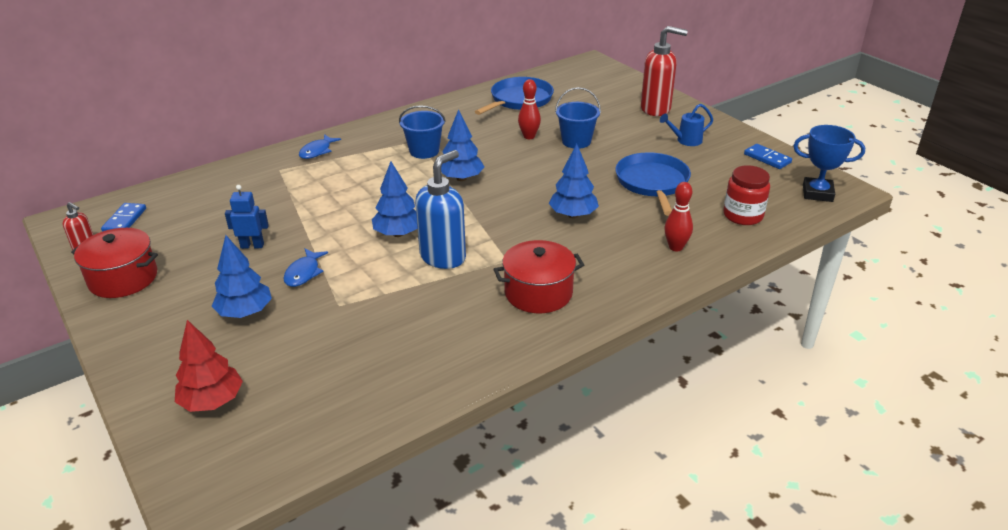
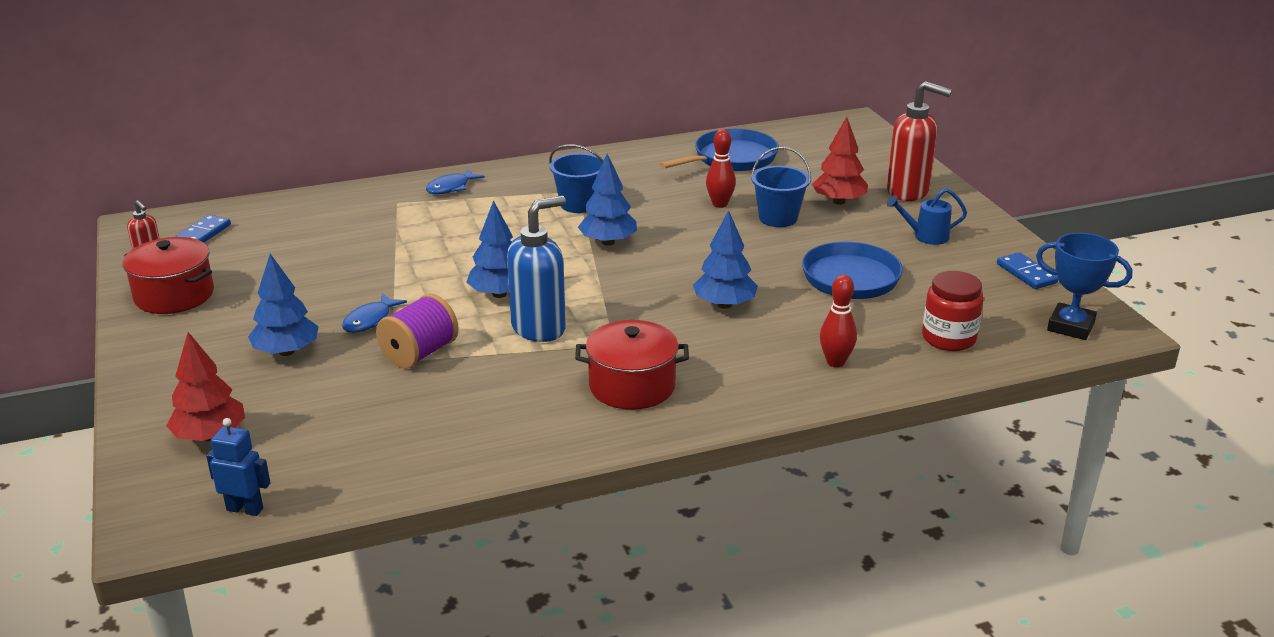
camera: 15 degrees right, 5 degrees down
(252, 246) = (327, 282): blue robot -> blue robot (245, 509)
(358, 295) = (419, 353): none -> purple spool
(612, 123) = (839, 201): none -> red tree

